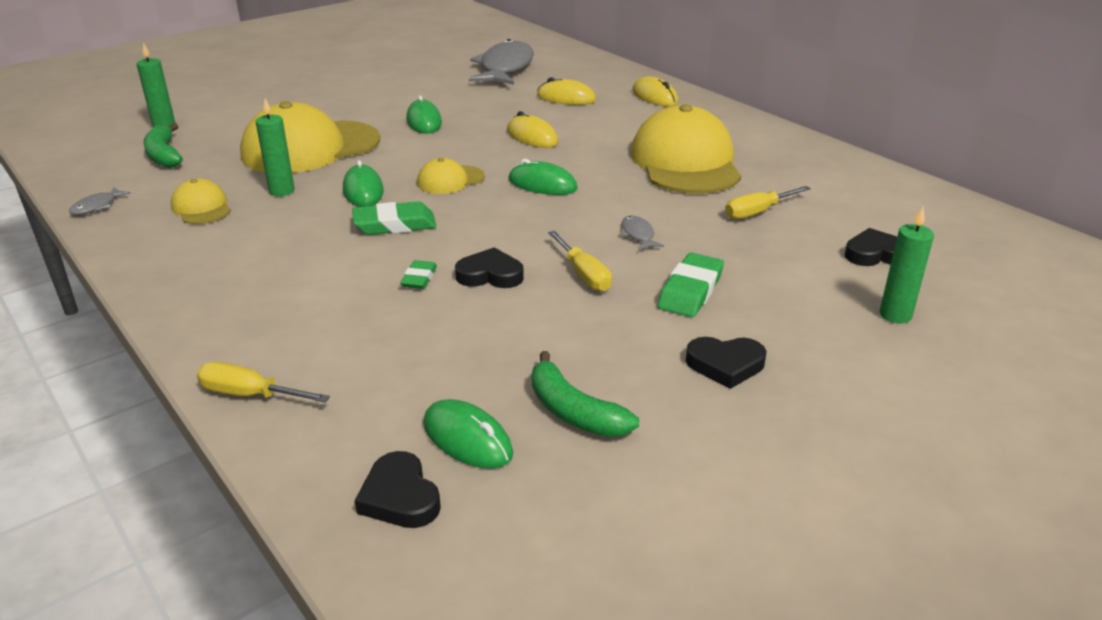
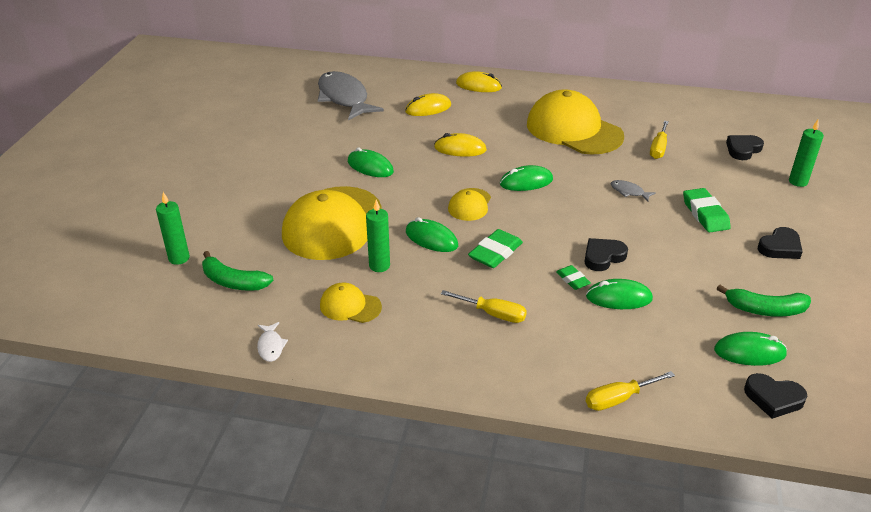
camera: 40 degrees left, 5 degrees up
(97, 206) = (271, 346): grey fish -> white fish
(432, 315) = (619, 298): none -> green mouse
(583, 275) = (645, 231): yellow screwdriver -> yellow screwdriver (493, 314)

